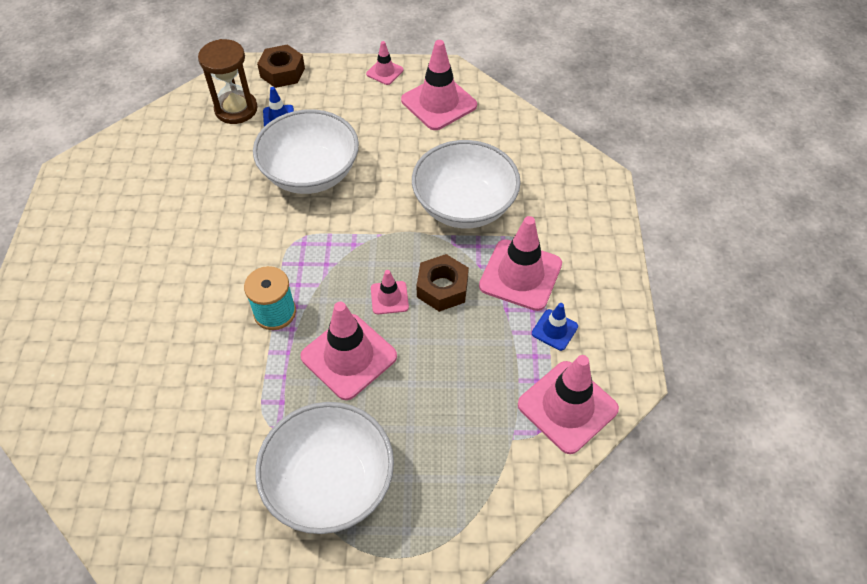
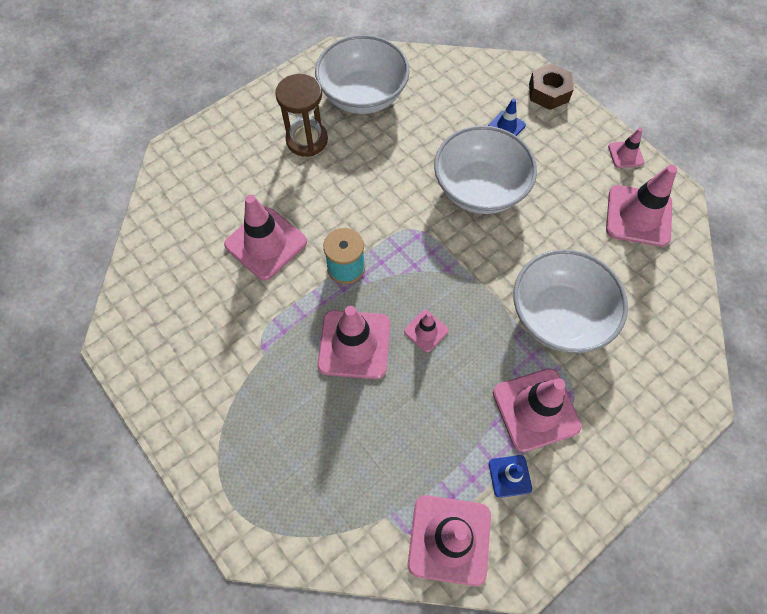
camera: 50 degrees right, 10 degrees up
(183, 357) = (266, 243): none -> pink traffic cone
(236, 109) = (485, 95): brown hourglass -> brown hourglass (307, 140)
(330, 483) = (251, 414): white bowl -> white bowl (363, 95)
(442, 288) = (468, 361): brown nut -> none

